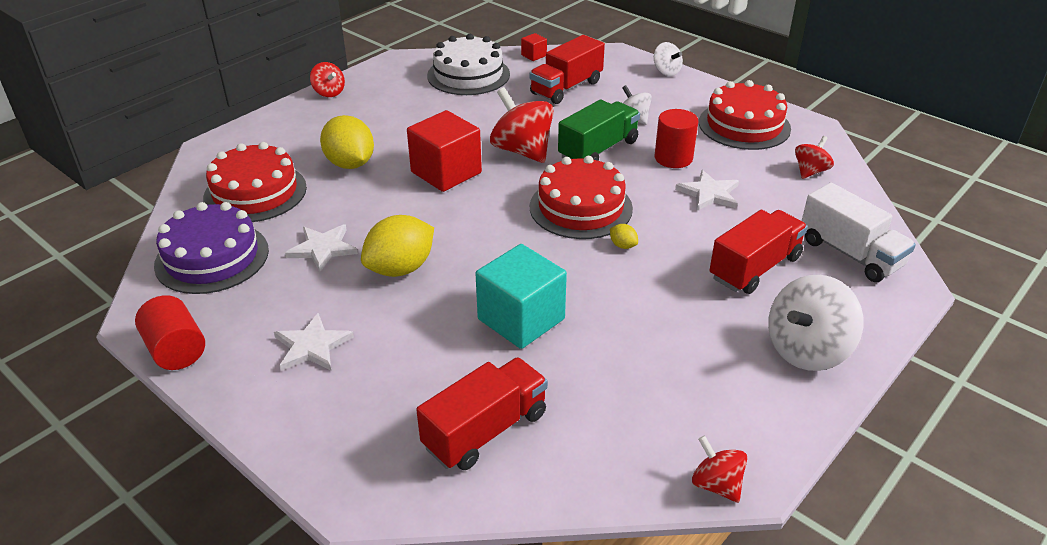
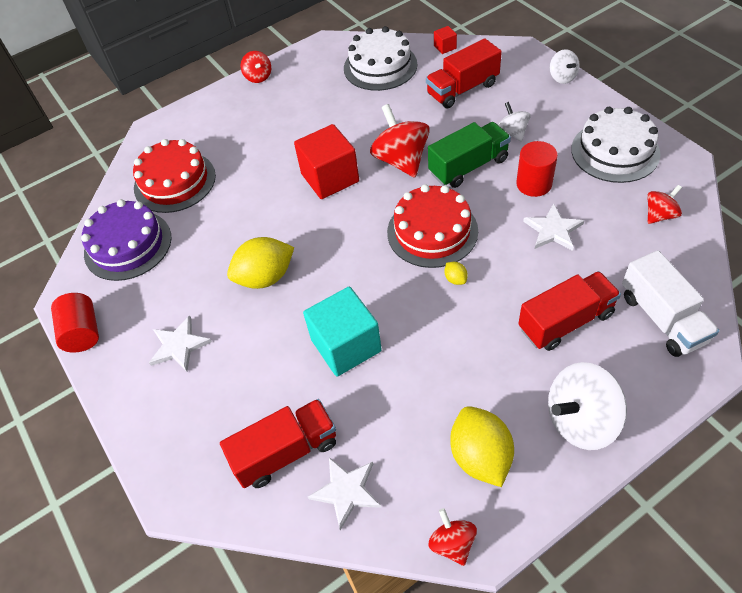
camera: 20 degrees right, 15 degrees up
(322, 248) = (211, 248): white star -> white star (346, 491)
(350, 164) = (255, 159): yellow lemon -> yellow lemon (480, 456)
(744, 125) = (615, 151): red cake -> white cake

